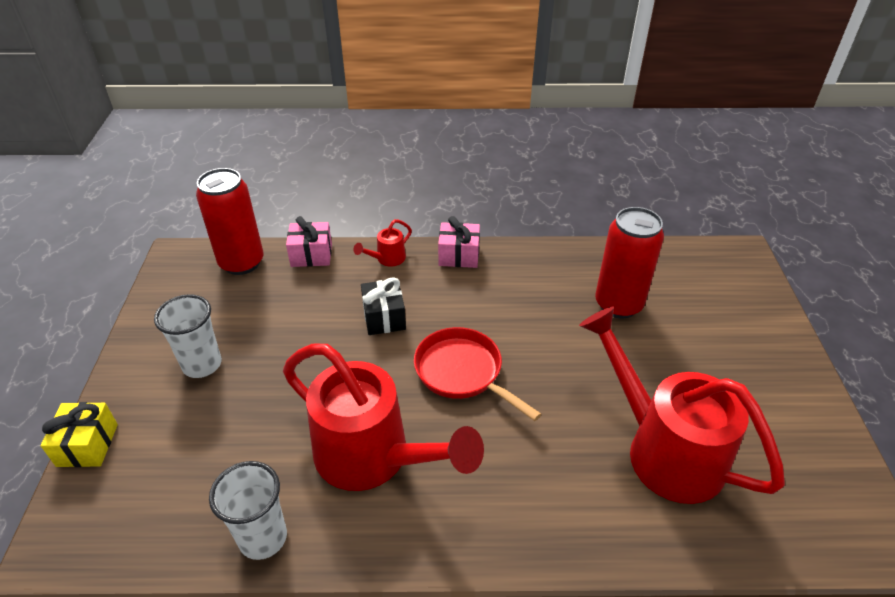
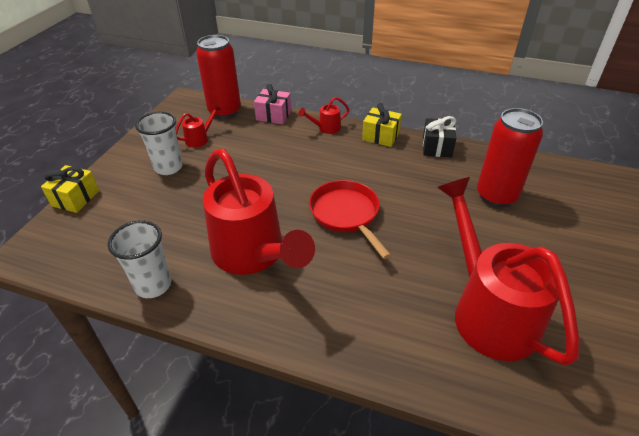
camera: 20 degrees right, 0 degrees up
(226, 312) = (199, 139): none -> red watering can
(384, 317) = (305, 165): black gift -> black gift (437, 147)
(459, 256) = (380, 136): pink gift -> yellow gift

